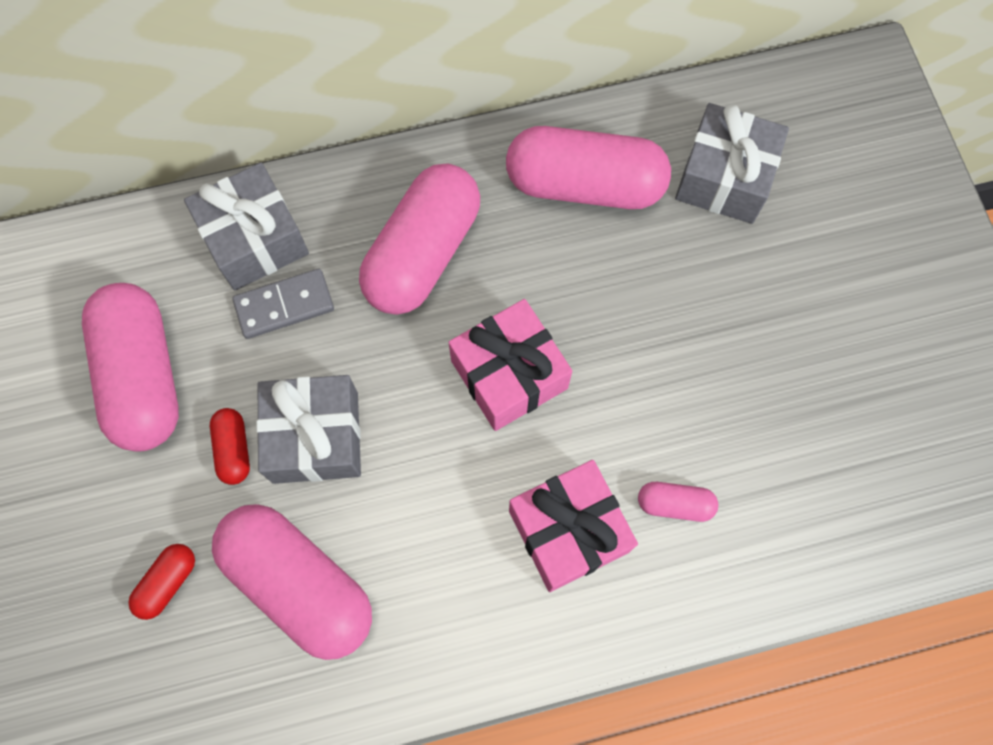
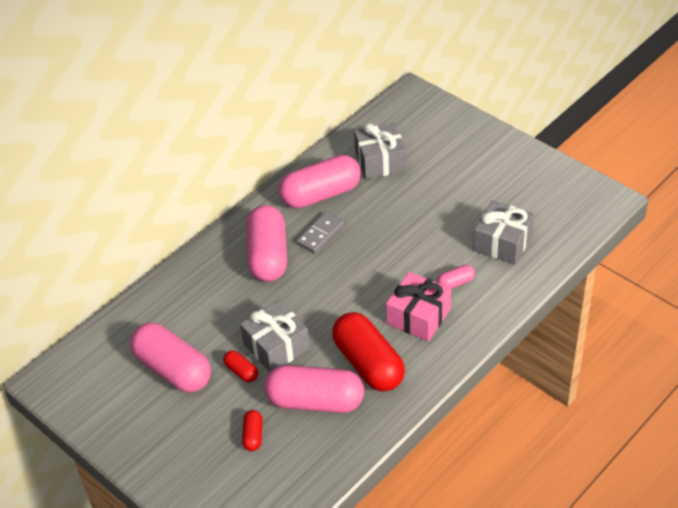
camera: 30 degrees left, 25 degrees down
(255, 239) = (183, 291): grey gift -> grey gift (502, 242)
(284, 305) = (219, 308): grey domino -> grey domino (320, 234)
(427, 569) = (368, 364): none -> red capsule
(509, 374) = (345, 277): pink gift -> none

